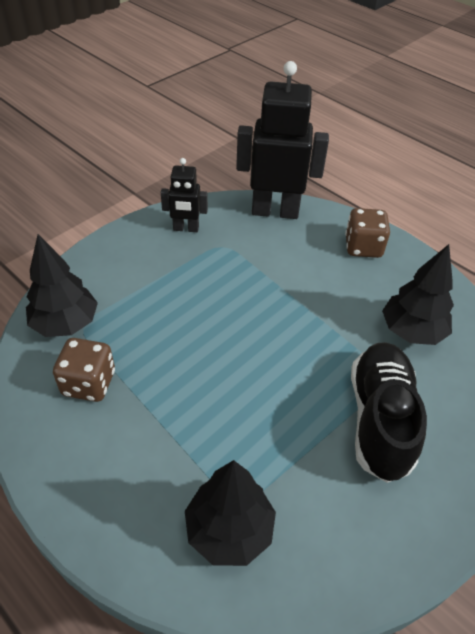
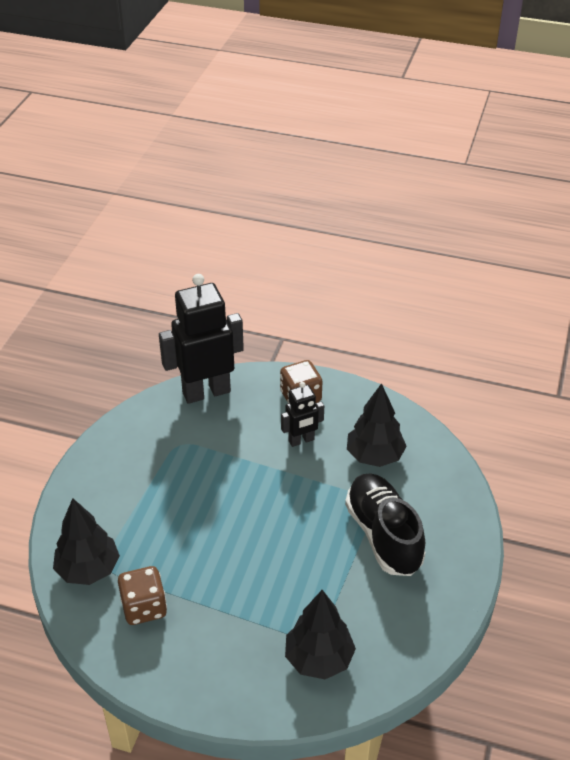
camera: 25 degrees left, 5 degrees down
(186, 229) = (136, 441): black robot -> black robot (301, 440)

